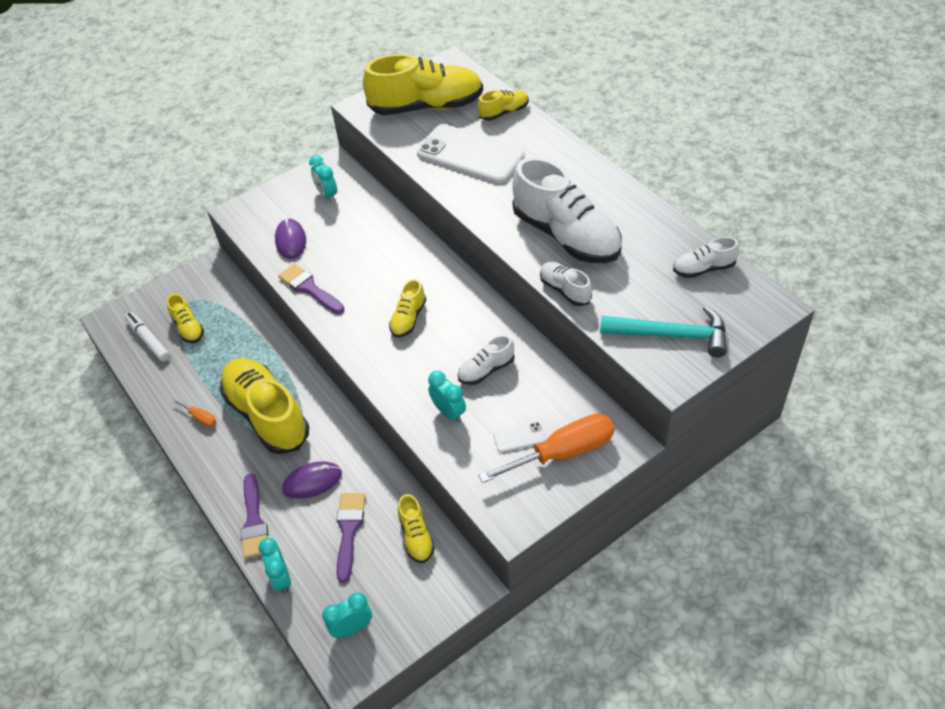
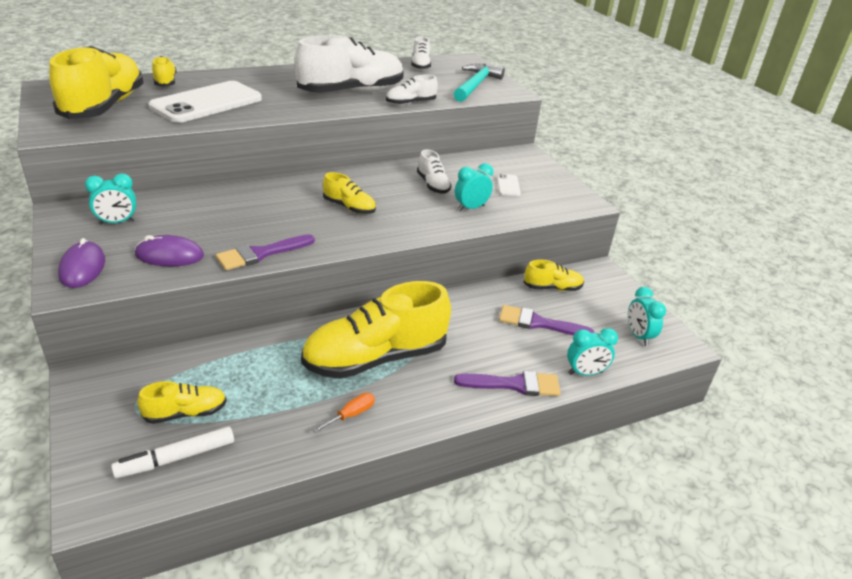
camera: 85 degrees left, 15 degrees down
(312, 481) = (476, 338): purple mouse -> purple mouse (82, 268)
(563, 453) = (528, 173): orange screwdriver -> none

